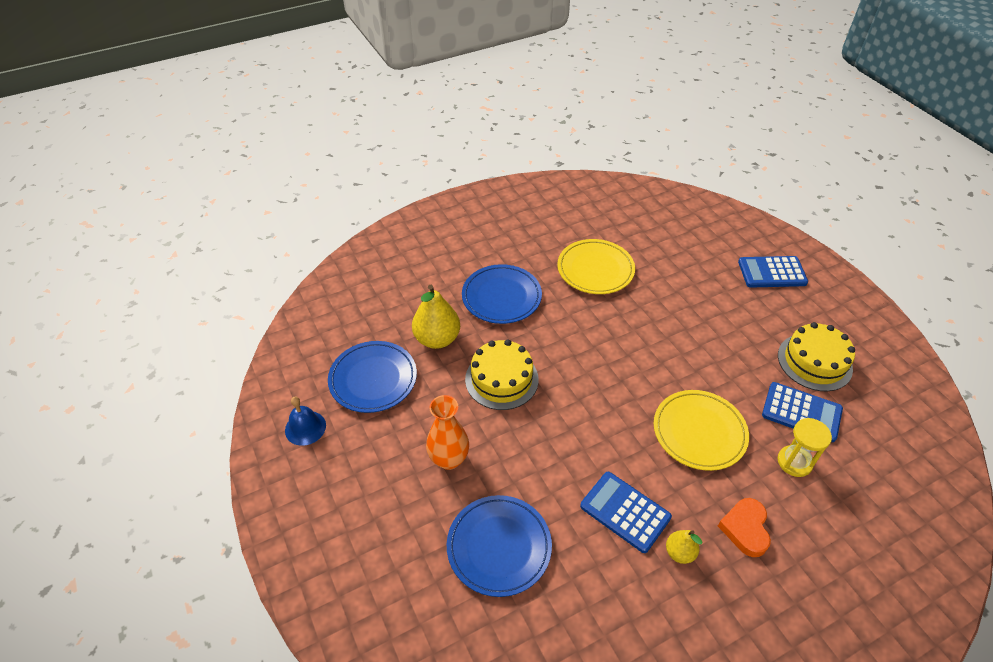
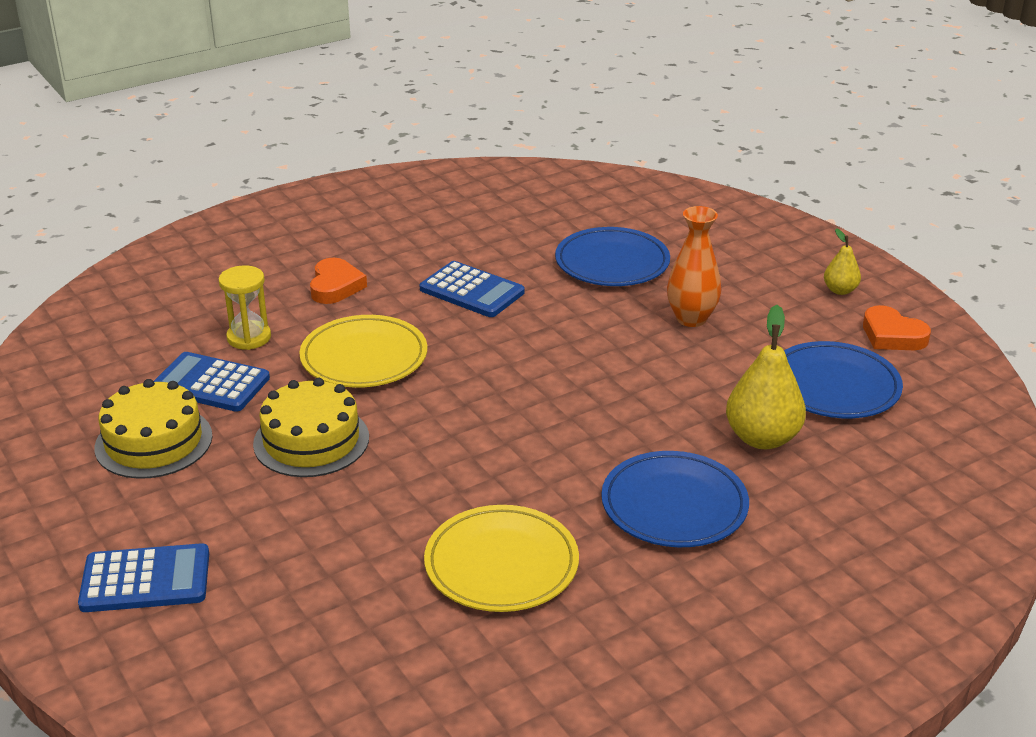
camera: 175 degrees right, 15 degrees down
(305, 428) = (892, 335): blue bell -> orange heart
(501, 379) = (644, 396): yellow cake -> yellow cake (311, 440)
(679, 552) = (414, 268): yellow pear -> yellow pear (840, 290)

